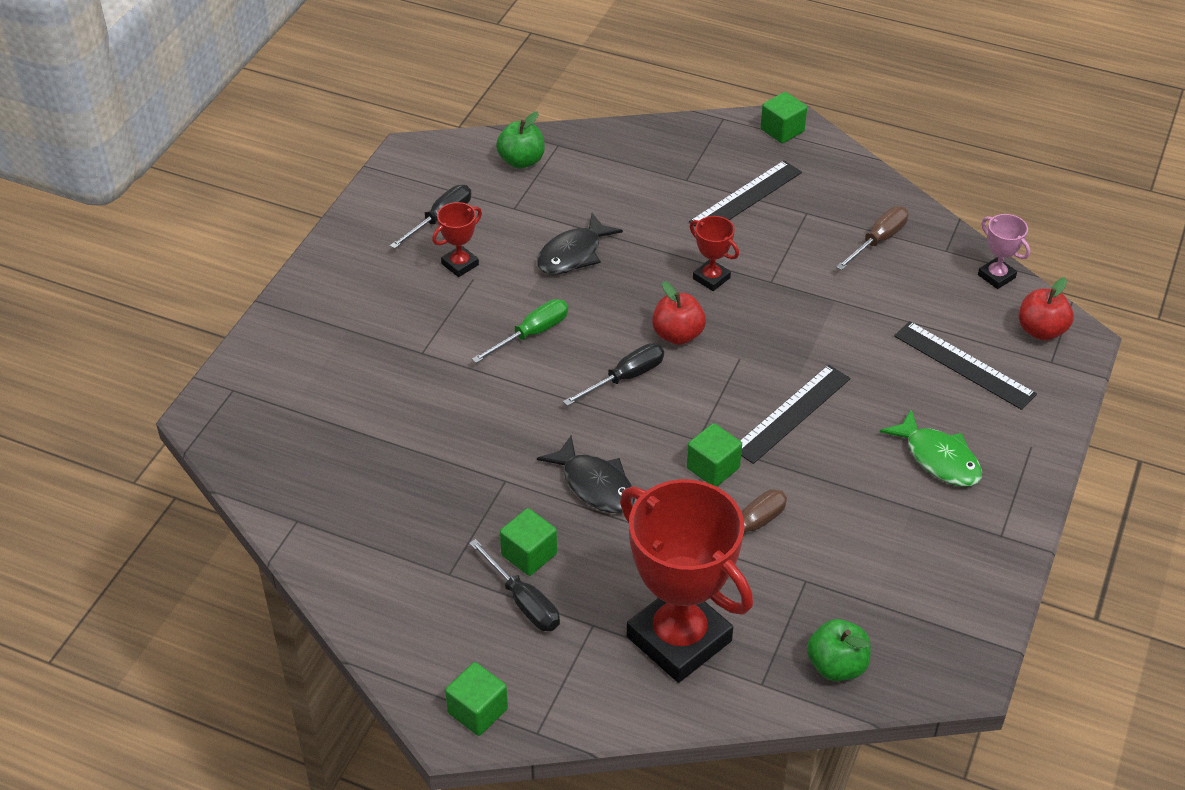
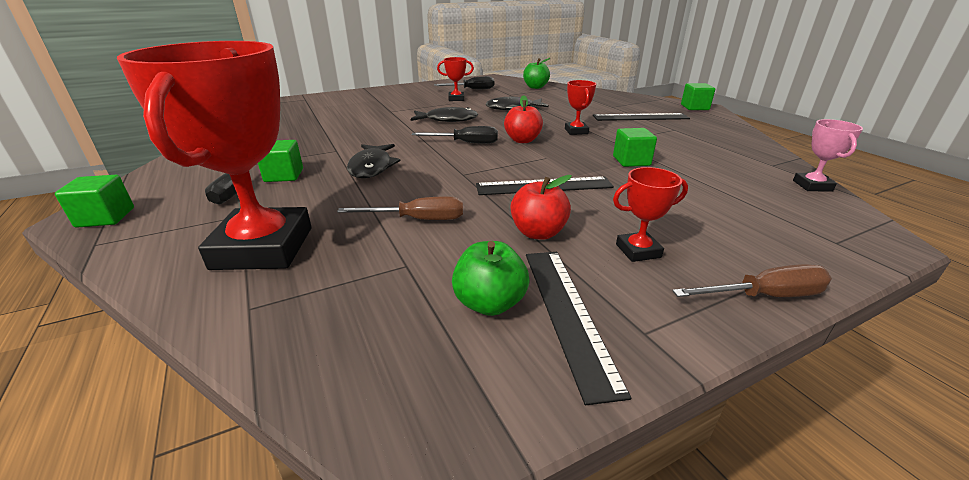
camera: 40 degrees right, 15 degrees down
(532, 334) = (448, 120): green screwdriver -> black fish
(713, 468) = (449, 187): green cube -> green cube (631, 161)
(836, 666) = (321, 336): green apple -> green apple (489, 303)
(878, 240) = (716, 148): brown screwdriver -> brown screwdriver (764, 296)
(938, 458) = (638, 251): green fish -> red trophy
(964, 365) = (729, 213): black ruler -> black ruler (567, 313)
(1041, 330) = (839, 222): red apple -> red apple (538, 233)

